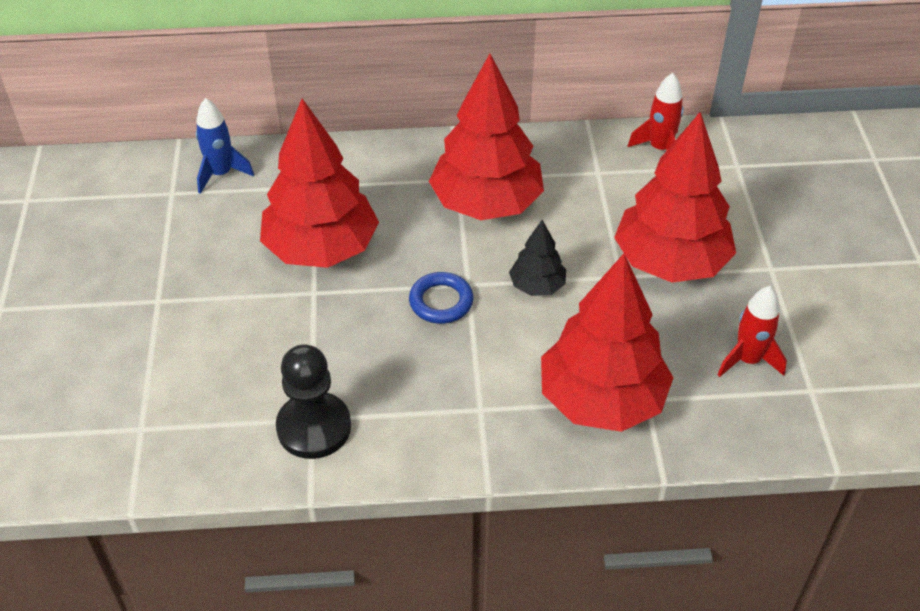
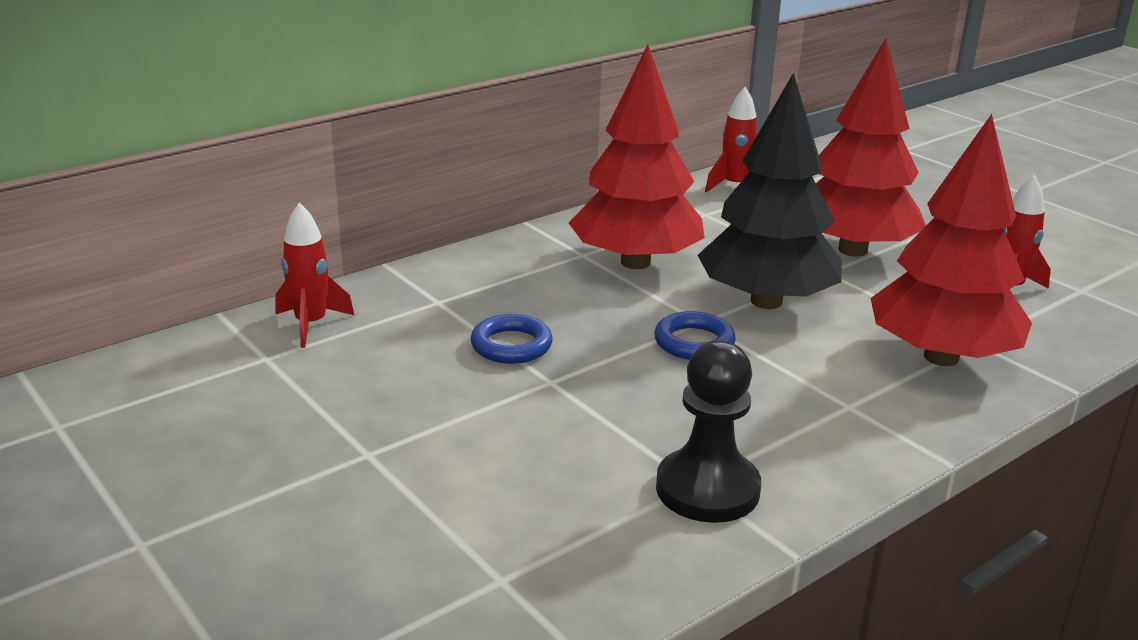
camera: 35 degrees left, 20 degrees down
(221, 174) = (311, 324): blue rocket -> red rocket
(321, 249) = (511, 345): red tree -> blue ring
(537, 286) = (766, 301): black tree -> black tree, size x2.10

